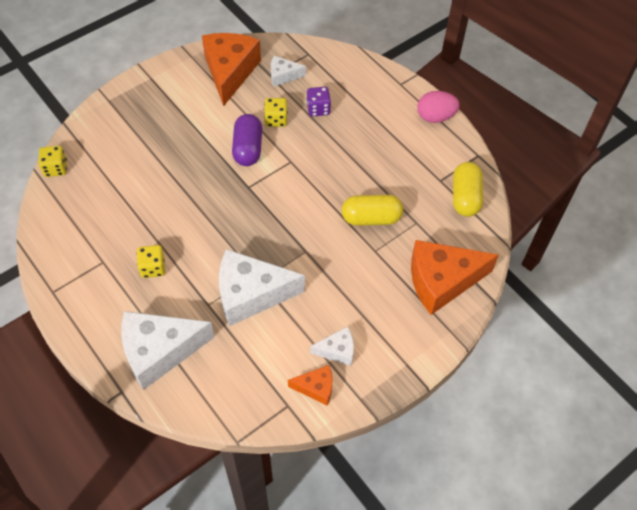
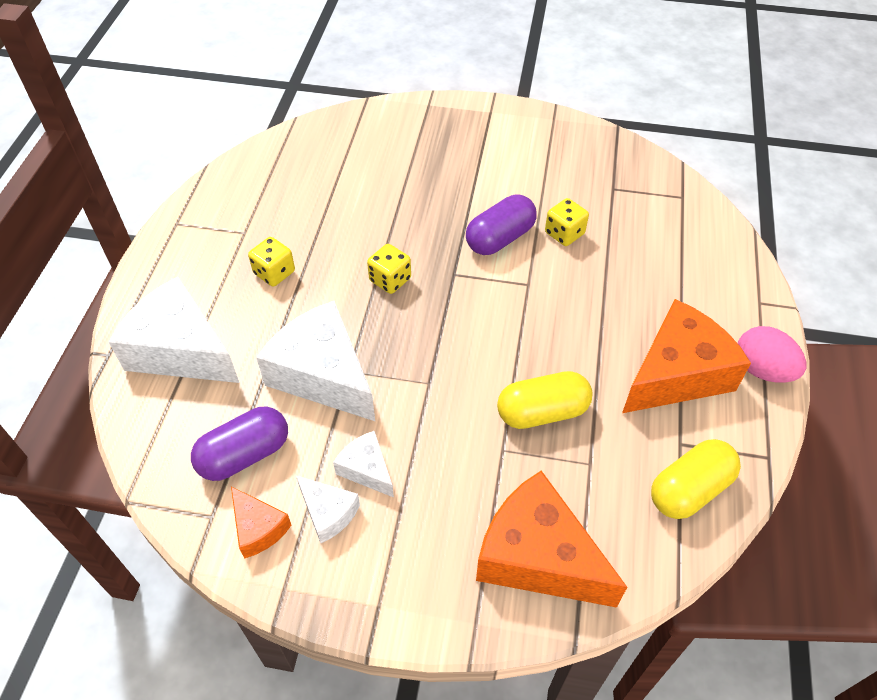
camera: 50 degrees right, 5 degrees down
(55, 168) = (312, 128): yellow dice -> yellow dice (390, 280)
(230, 72) = (574, 157): orange cheese -> orange cheese (677, 374)
(265, 365) = (245, 455): none -> purple capsule
(283, 76) = (626, 198): white cheese -> white cheese (367, 469)
(318, 109) = (624, 257): purple dice -> none
(371, 218) = (542, 412): yellow capsule -> yellow capsule turned 60 degrees counterclockwise

